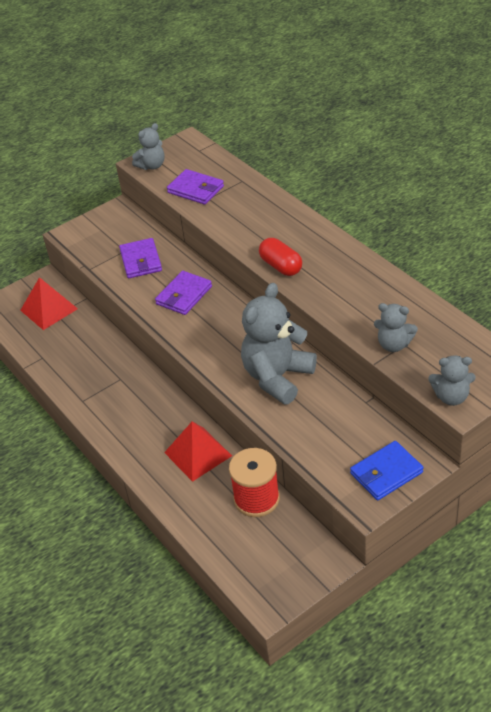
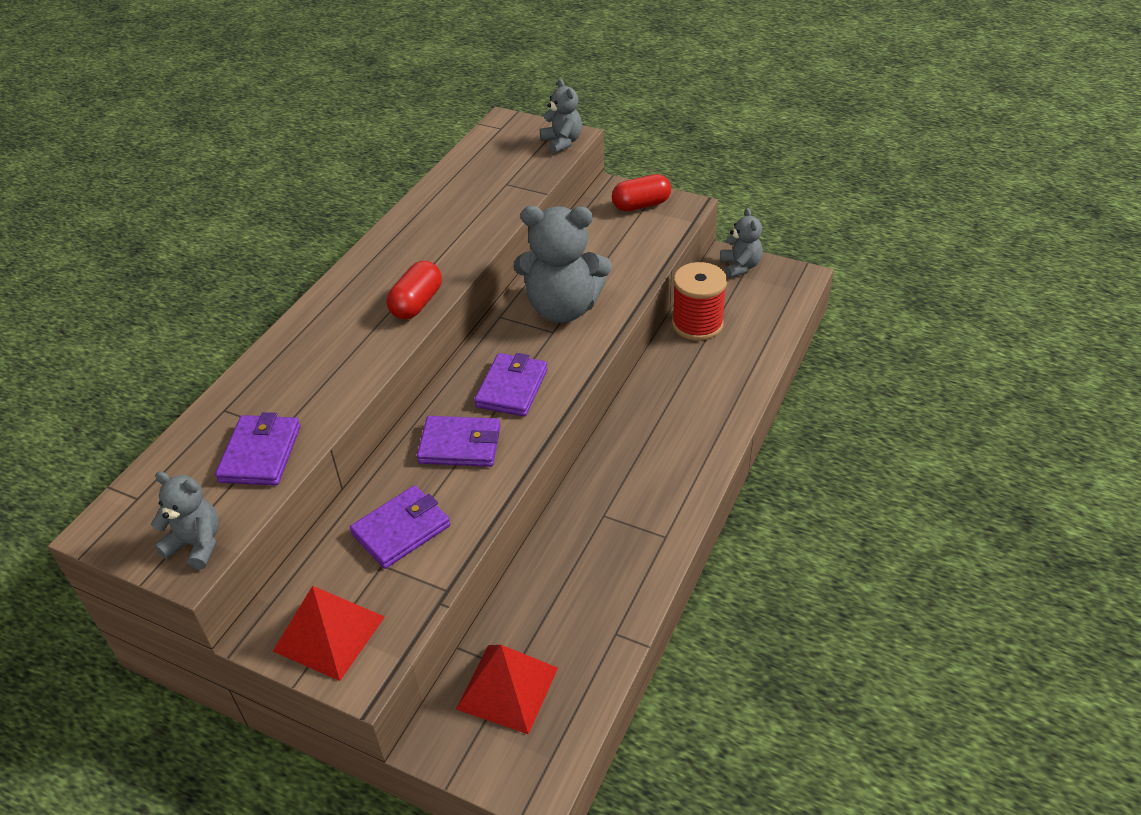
camera: 120 degrees left, 0 degrees up
(198, 454) = (673, 389): red pyramid -> red pyramid (329, 634)
(215, 329) = (512, 388): none -> purple wallet
(386, 473) = (641, 205): blue wallet -> red capsule
(394, 344) = (511, 189): grey teddy bear -> grey teddy bear (740, 267)

